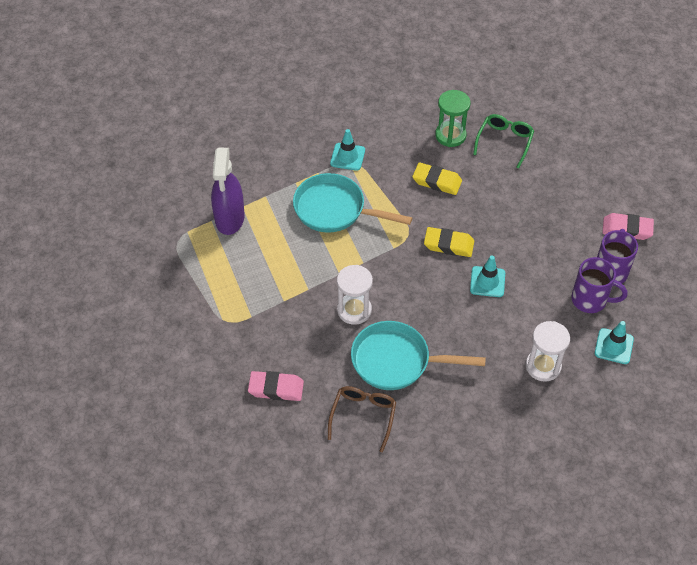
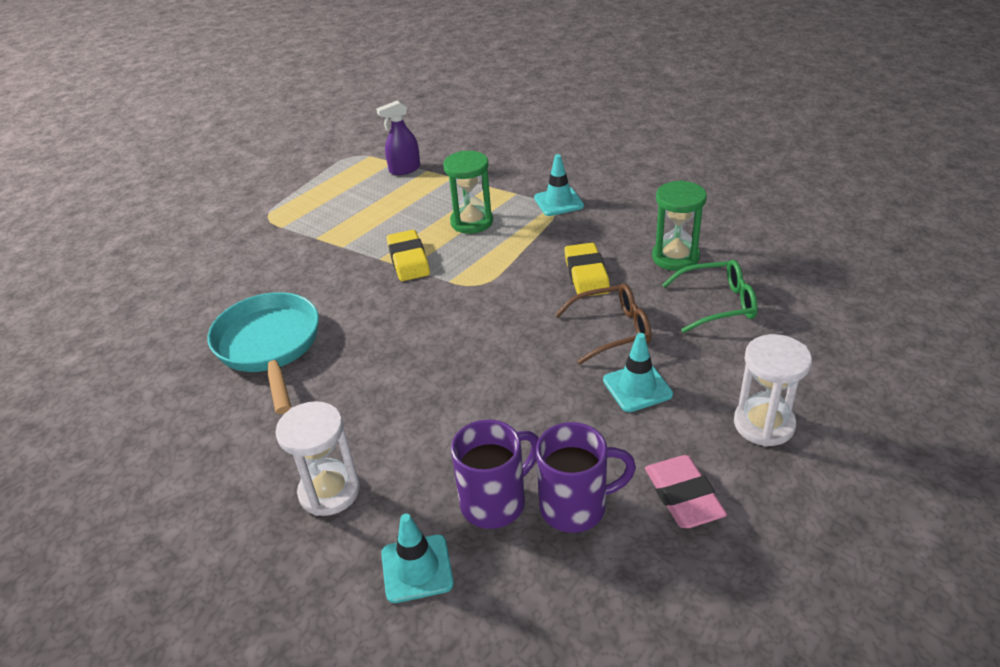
camera: 65 degrees right, 15 degrees down
(229, 218) = (404, 169): purple spray bottle -> purple spray bottle, size x0.61
(276, 388) = (189, 276): pink eraser -> none
(335, 210) = (471, 222): turquoise pan -> green hourglass
(354, 310) = (331, 287): white hourglass -> white hourglass (764, 424)
(363, 416) = (172, 351): brown glasses -> brown glasses (613, 330)
(448, 245) = (489, 321): yellow eraser -> yellow eraser (408, 260)
(487, 282) = (451, 378): turquoise traffic cone -> turquoise traffic cone (637, 387)
(590, 300) = (495, 502): purple mug -> purple mug turned 120 degrees counterclockwise

